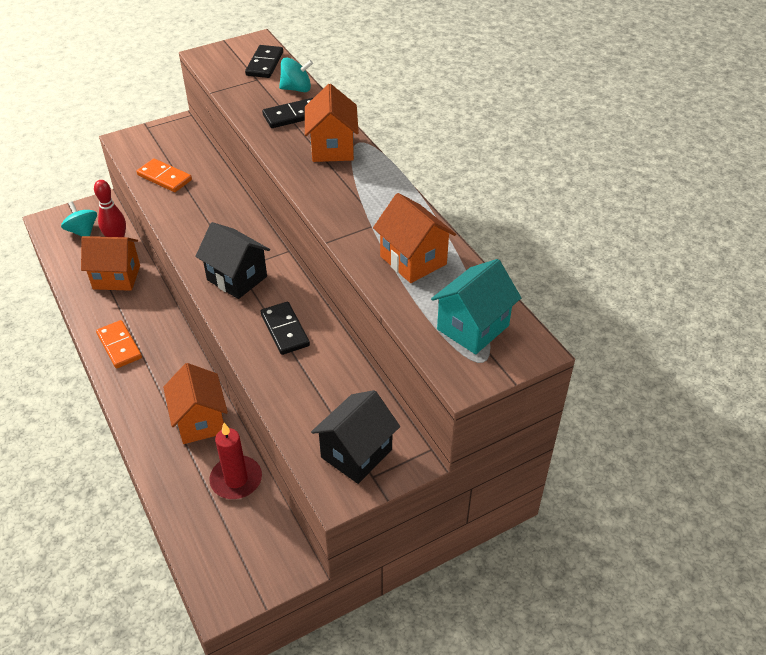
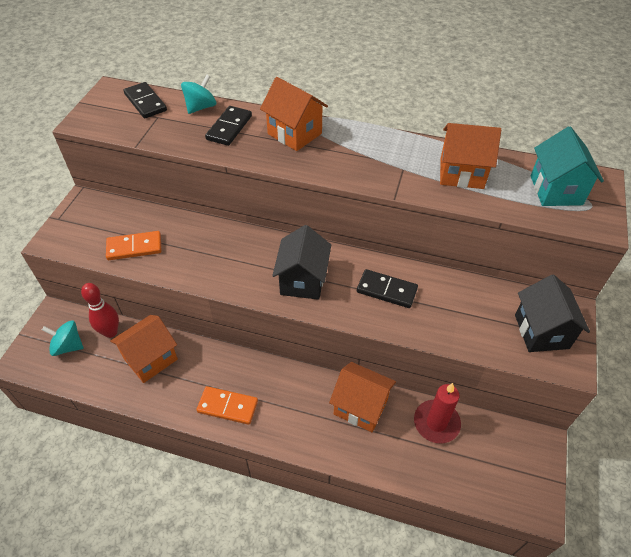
camera: 45 degrees left, 5 degrees up
(237, 278) = (303, 280): black house -> black house turned 75 degrees counterclockwise

